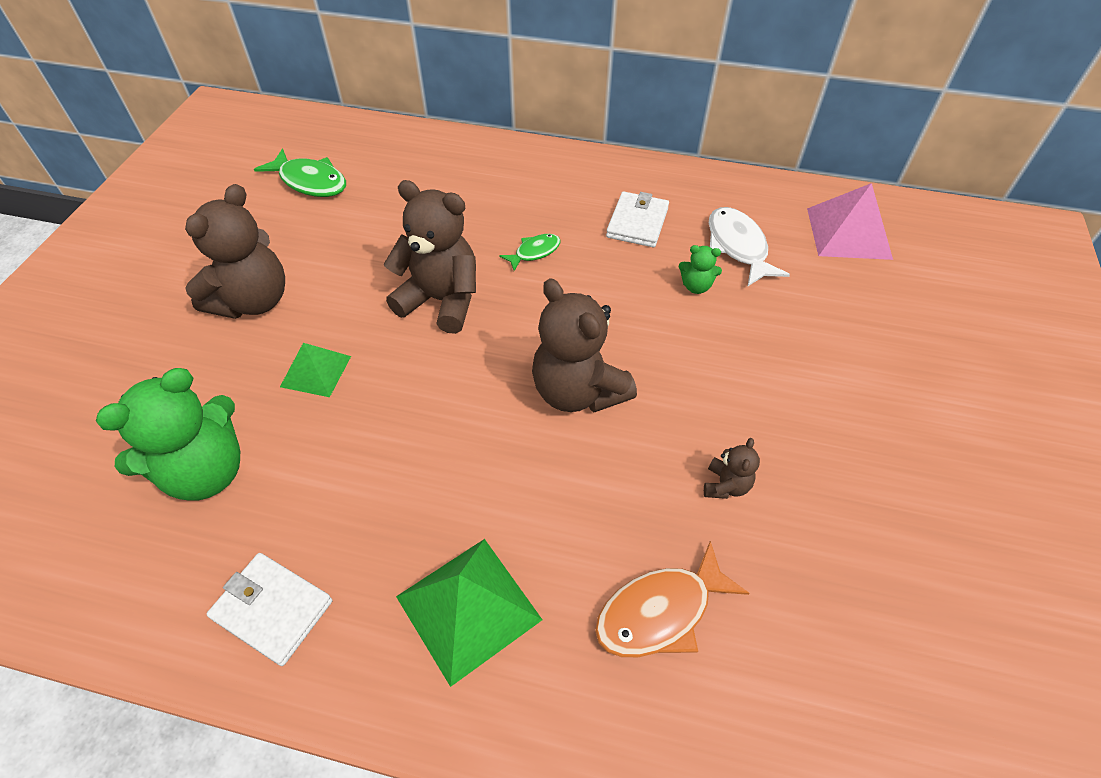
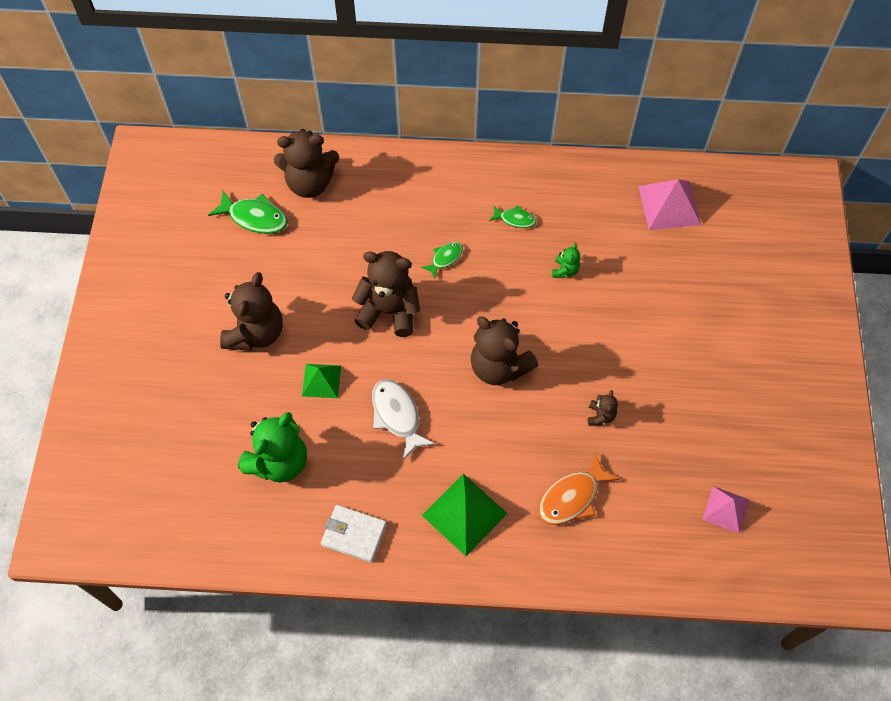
camera: 10 degrees left, 10 degrees up
(390, 158) = (310, 183): none -> brown teddy bear
(637, 223) = (515, 219): white wallet -> green fish
(696, 286) = (565, 270): green teddy bear -> green teddy bear turned 75 degrees counterclockwise
(738, 247) = (591, 230): white fish -> white fish (397, 416)
(944, 685) = (726, 509): none -> pink pyramid

